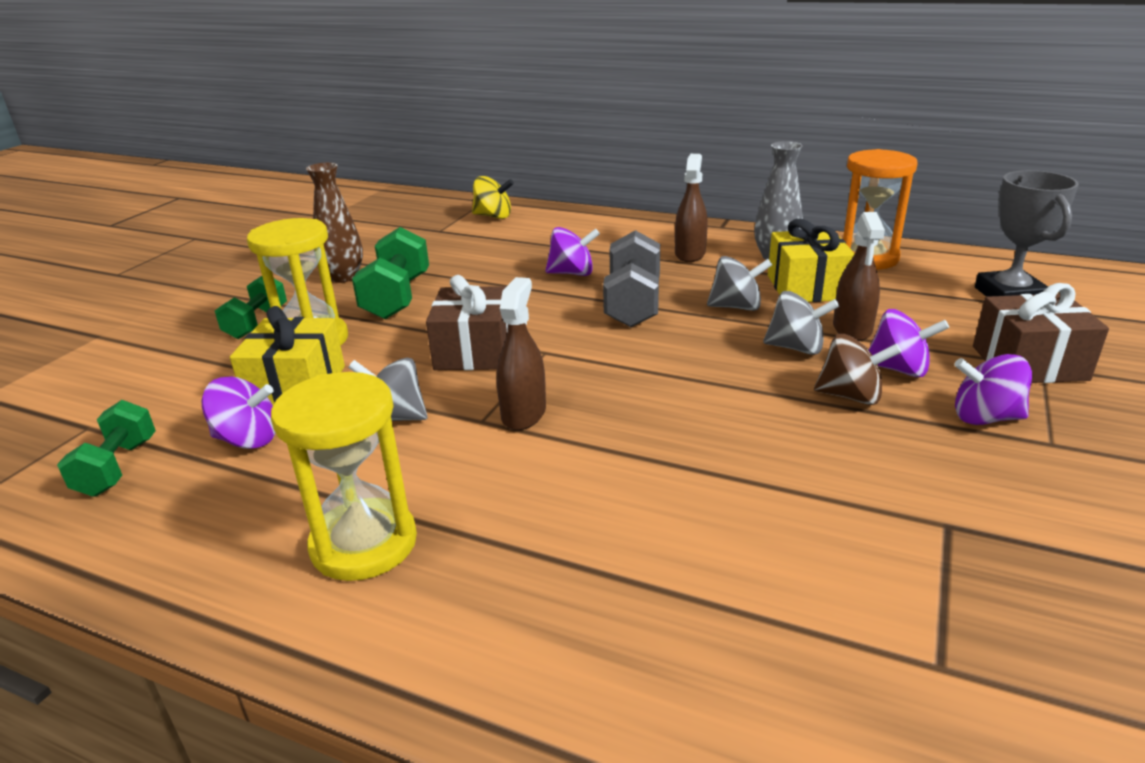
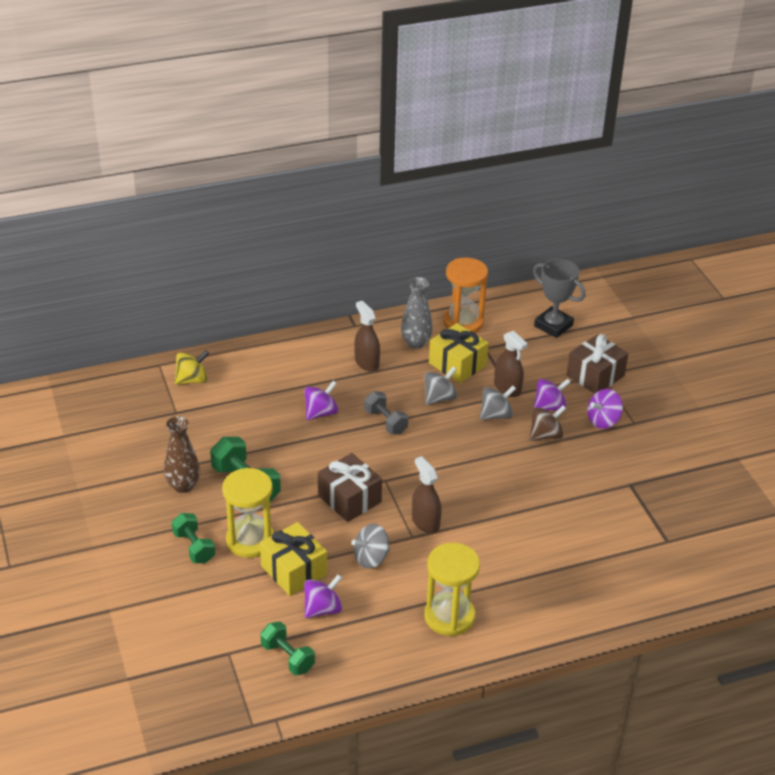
camera: 45 degrees left, 10 degrees up
(633, 304) = (385, 422): grey dumbbell -> grey dumbbell, size x0.66

